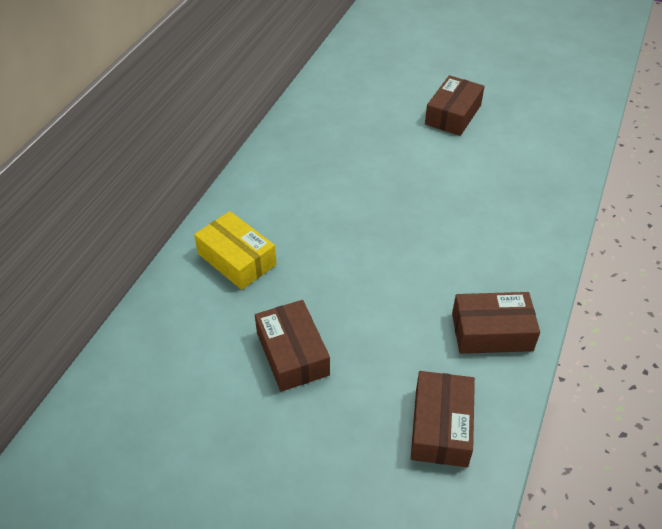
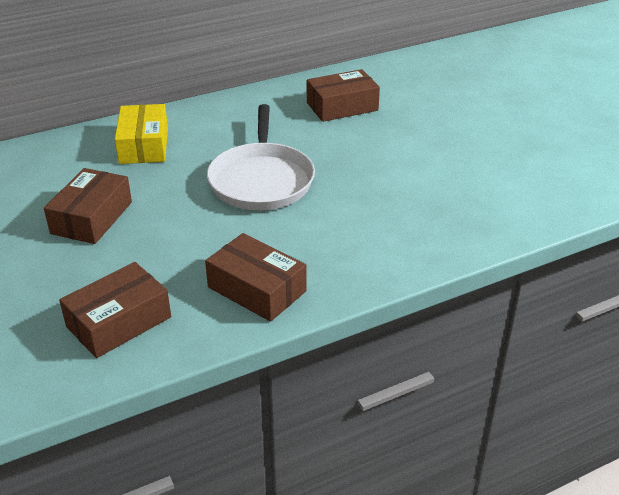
camera: 40 degrees right, 10 degrees down
(372, 237) = (261, 180): none -> white pan
(453, 115) = (466, 133): brown box -> brown box (342, 106)

